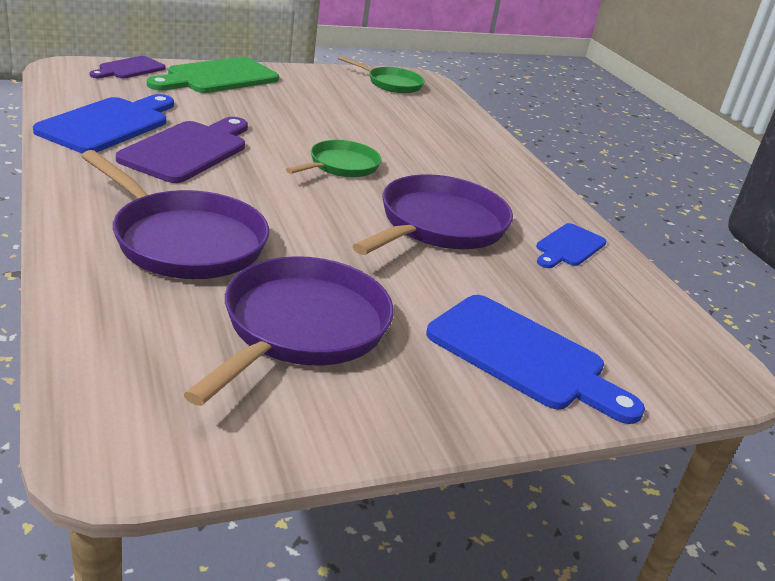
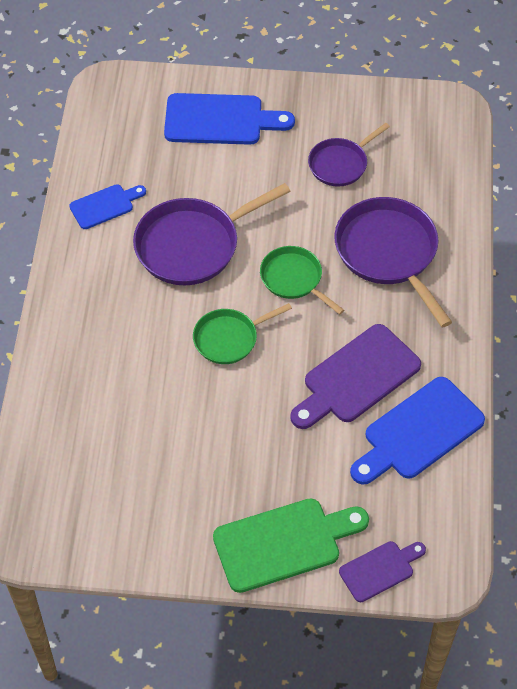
camera: 150 degrees left, 25 degrees up
(301, 328) = (340, 164): purple pan -> purple pan, size x0.59
(391, 84) = (72, 520): green pan -> green pan (294, 279)
(524, 357) = (220, 120): blue cutting board -> blue cutting board turned 120 degrees clockwise

